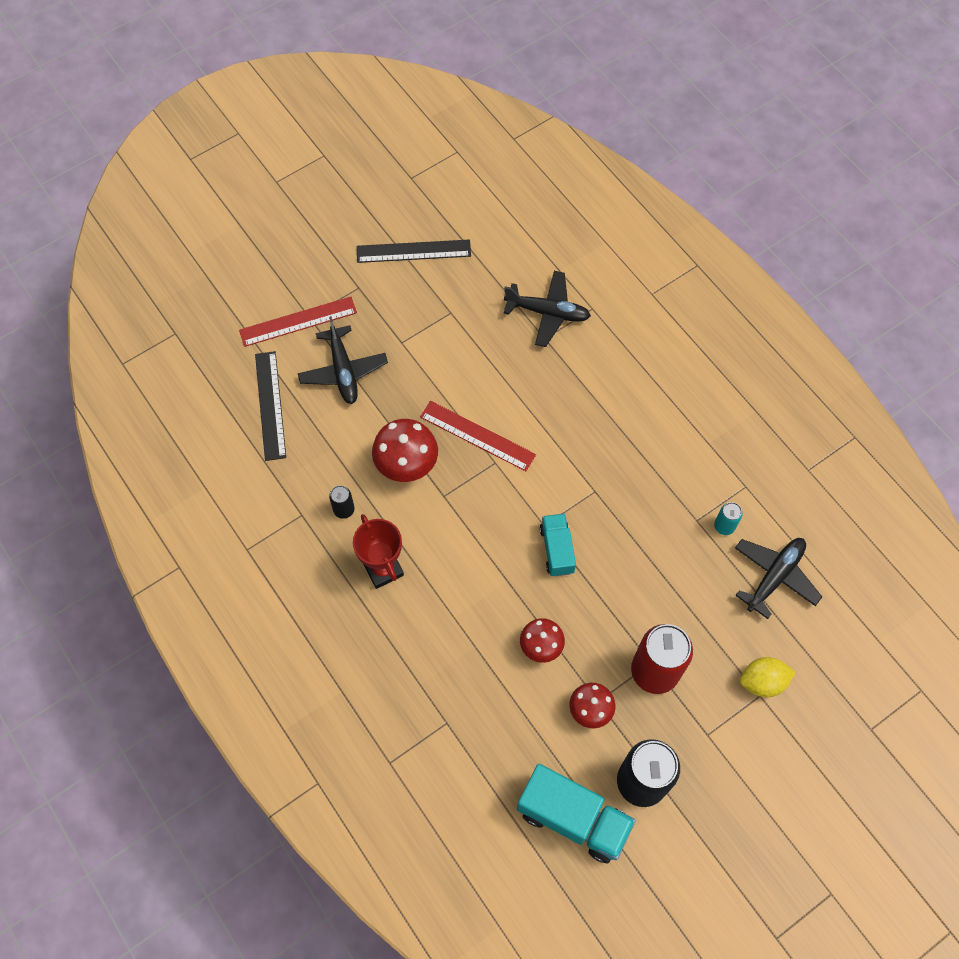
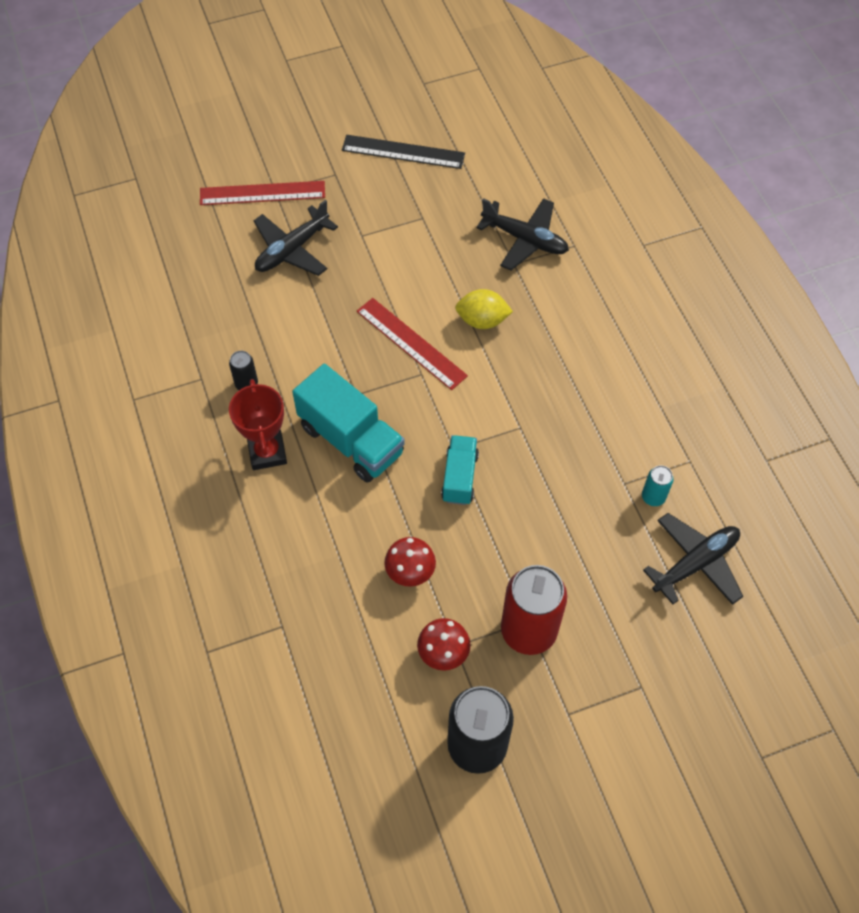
camera: 15 degrees right, 5 degrees down
(270, 405) = (207, 266): black ruler -> none
(343, 371) = (292, 249): black plane -> black plane turned 45 degrees clockwise
(407, 466) = (327, 356): red mushroom -> none
(573, 818) = (388, 765): turquoise truck -> turquoise truck (351, 440)
(762, 682) = (649, 673): yellow lemon -> yellow lemon (482, 320)

